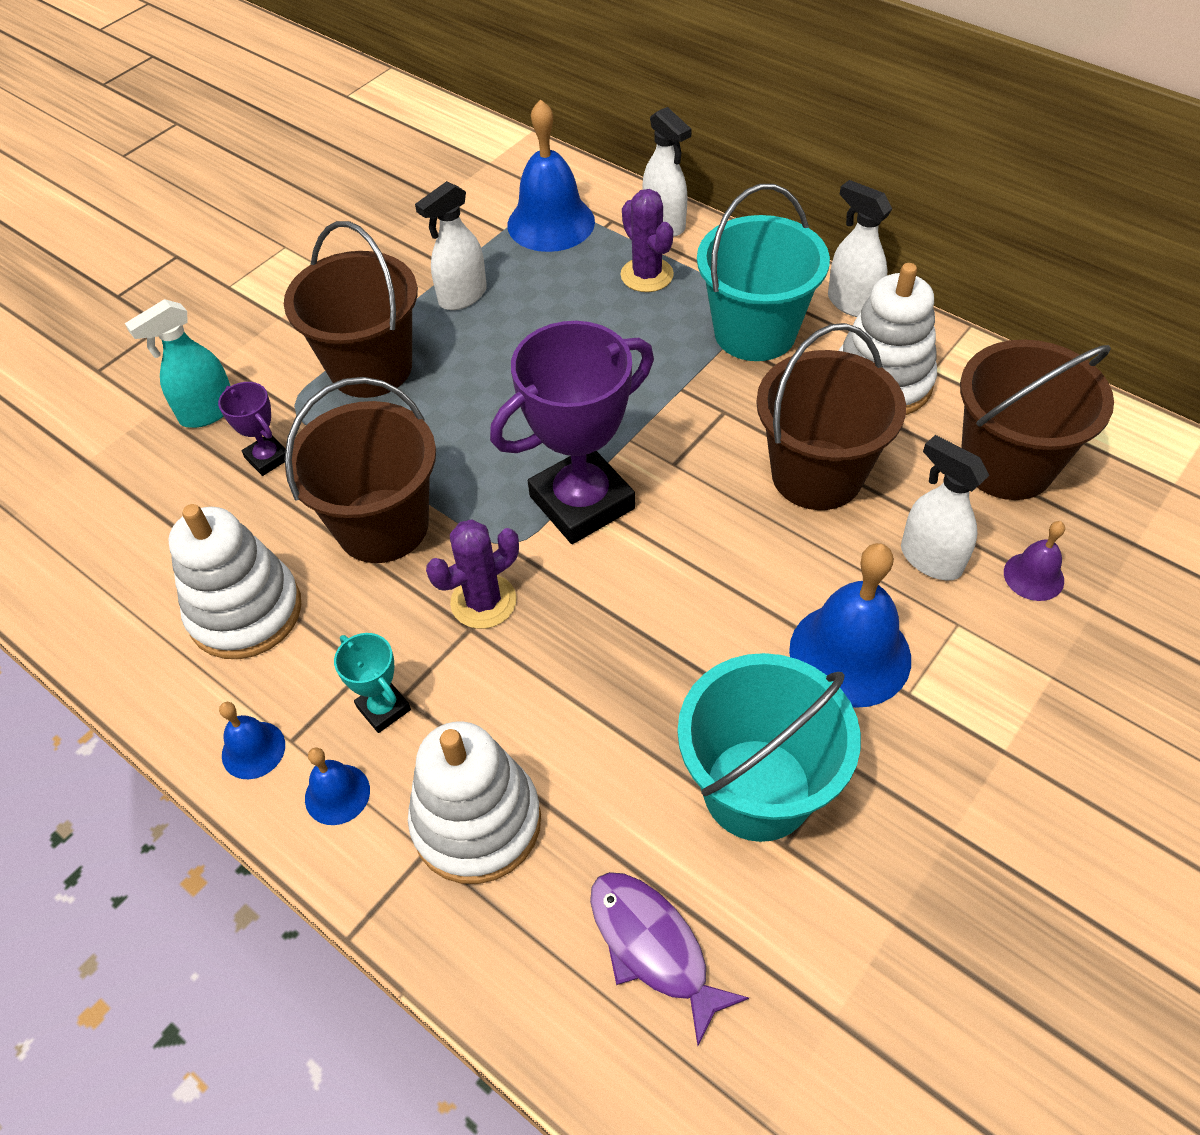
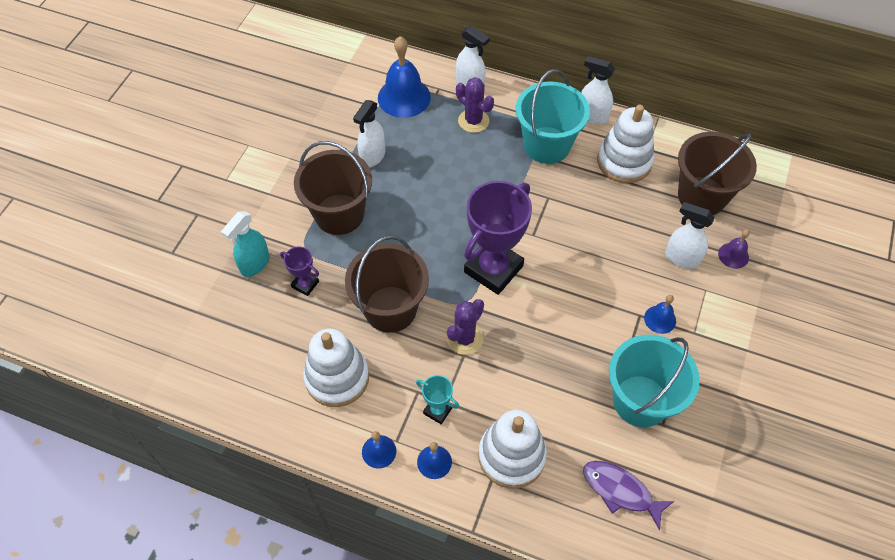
camera: 20 degrees left, 5 degrees up
(817, 474) = (609, 224): brown bucket -> none
(850, 654) = (660, 319): blue bell -> blue bell, size x0.51

